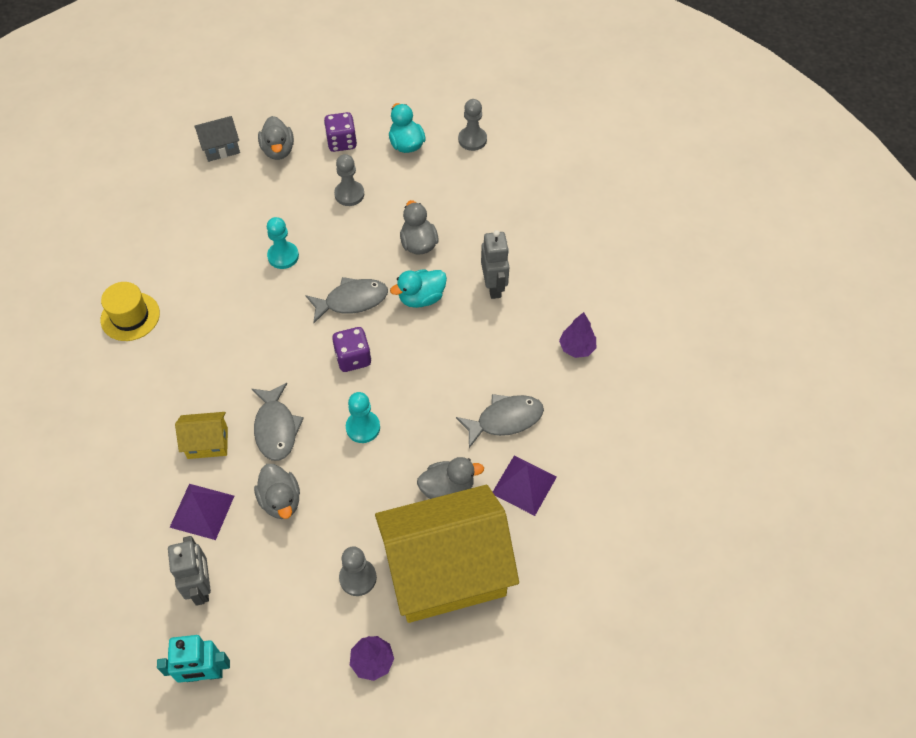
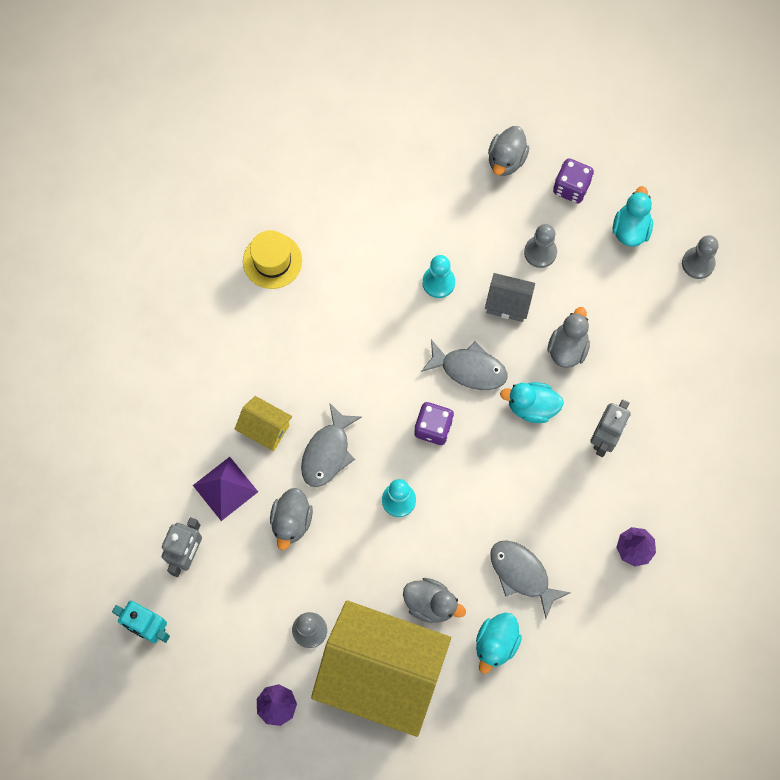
camera: 35 degrees right, 15 degrees up
(221, 148) = (455, 123): grey house -> grey house (508, 303)
(505, 420) = (522, 574): grey fish -> grey fish turned 150 degrees counterclockwise
(524, 485) = (496, 644): purple pyramid -> turquoise duck

